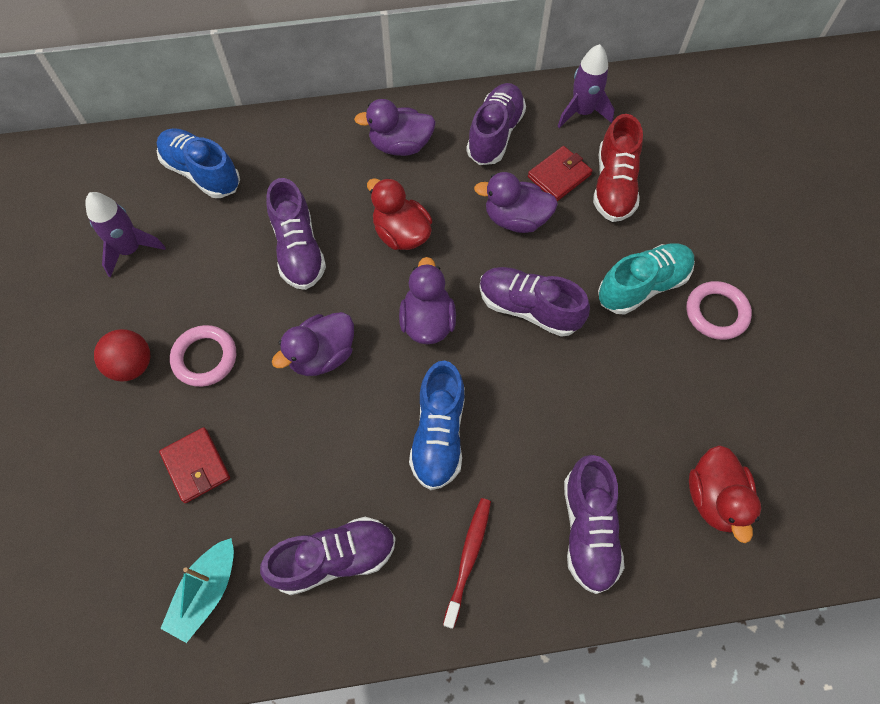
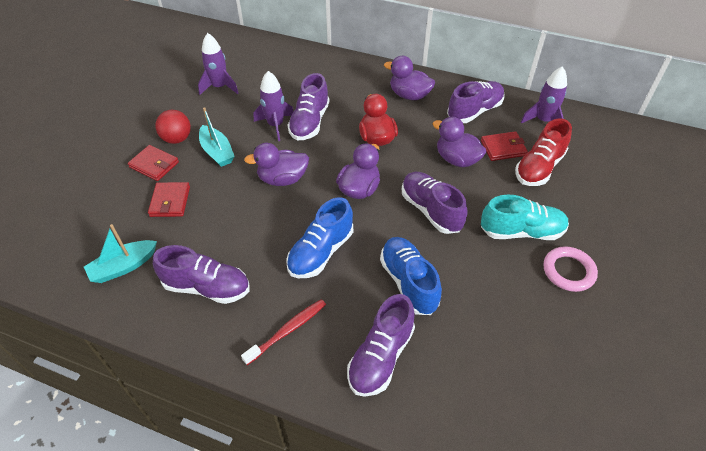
camera: 30 degrees right, 15 degrees down
(130, 422) = (154, 165): none -> red wallet
(202, 173) = (284, 67): blue shoe -> blue shoe (408, 282)
(205, 358) = (217, 152): pink ring -> turquoise boat
(256, 276) = (275, 125): none -> purple rocket
(714, 498) = (489, 386): red duck -> none

